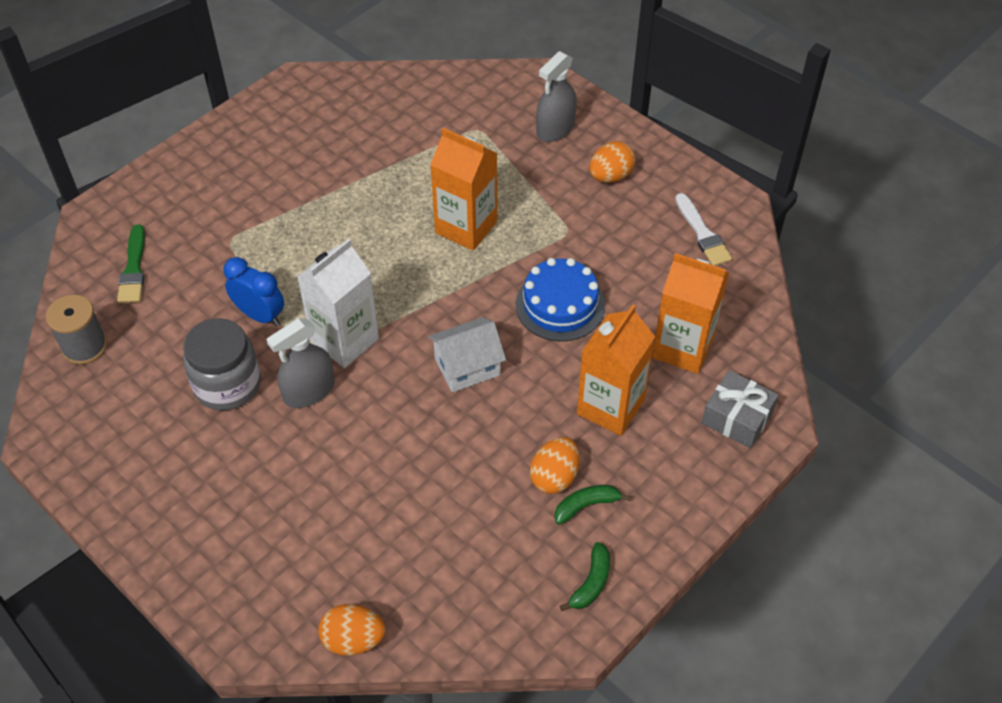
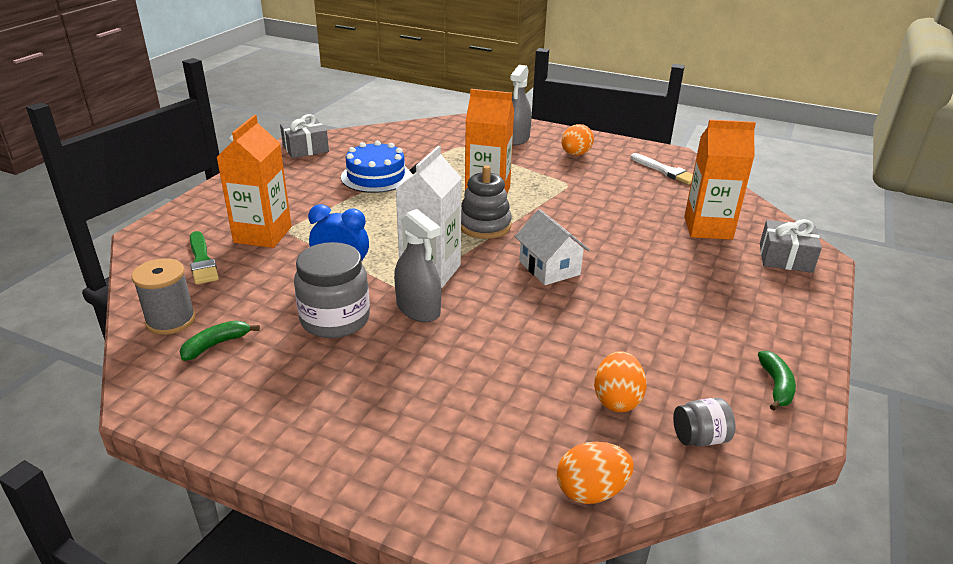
camera: 20 degrees left, 20 degrees down
(298, 96) = (305, 148): none -> grey gift
(309, 391) = (418, 309): grey spray bottle -> grey spray bottle turned 75 degrees counterclockwise
(434, 282) = (484, 225): none -> grey stacking toy
(467, 366) = (549, 268): white house -> white house turned 75 degrees counterclockwise
(478, 617) = (699, 438): none -> grey jar
(554, 477) = (679, 321): orange egg -> orange egg (617, 400)
(560, 305) = (595, 221): blue cake -> blue cake (376, 176)
(586, 505) = (722, 334): green banana -> green banana (216, 344)
(610, 407) = (685, 270): orange carton -> orange carton (263, 234)

